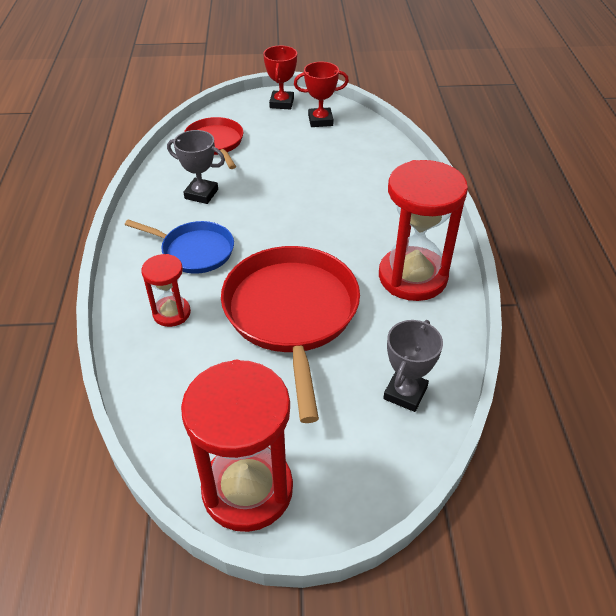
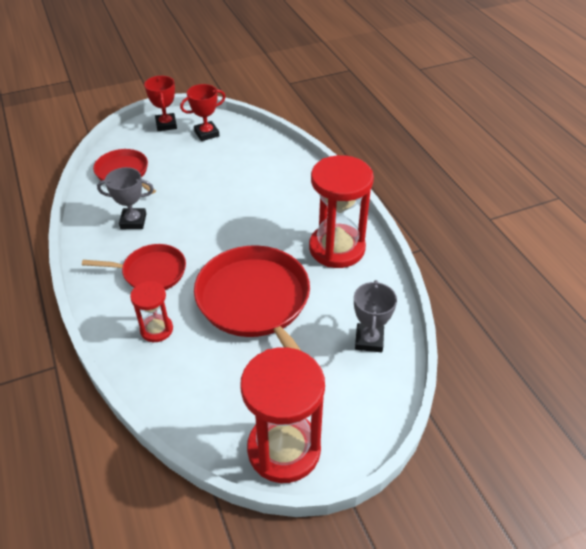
camera: 20 degrees left, 0 degrees up
(194, 251) = (151, 272): blue pan -> red pan

